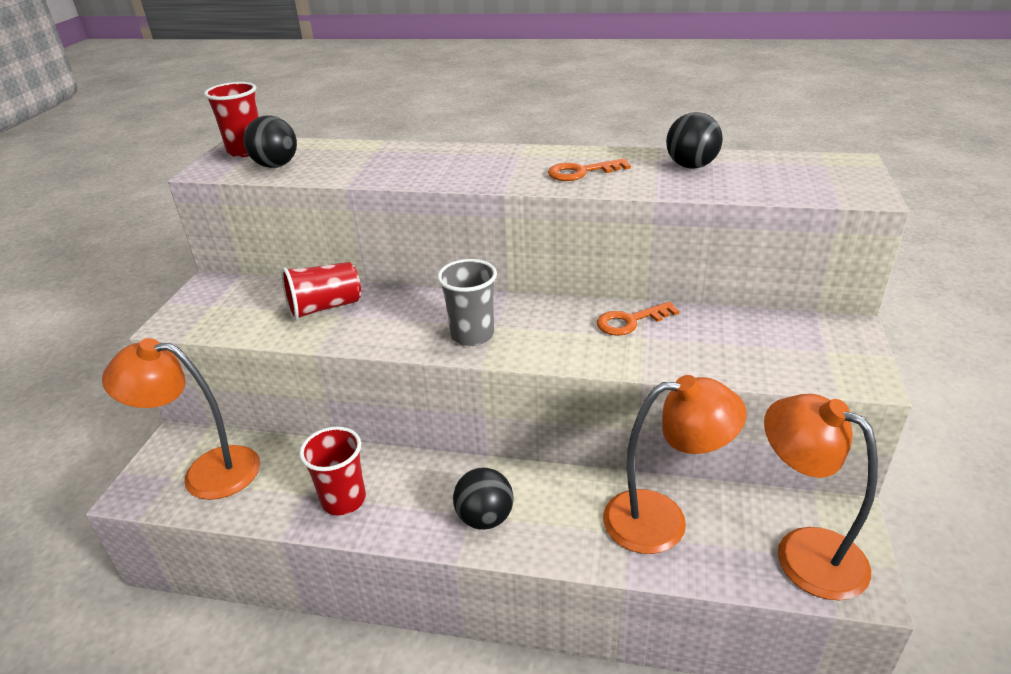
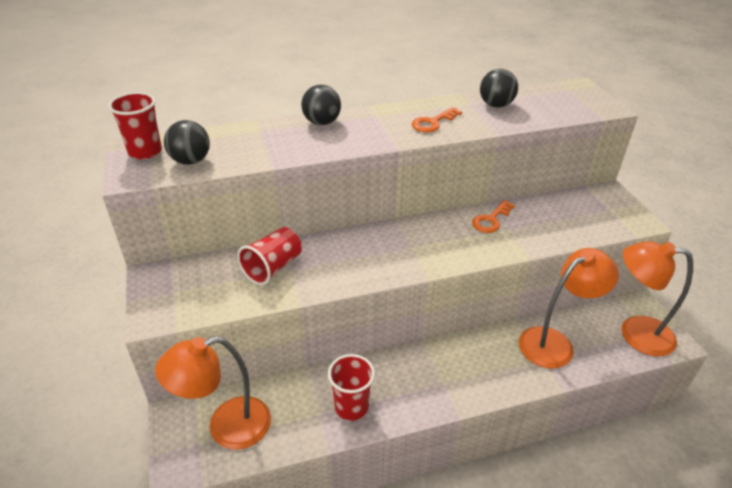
camera: 30 degrees left, 5 degrees up
(472, 335) = (401, 258): grey cup -> none
(485, 518) = (454, 382): black ball -> black ball (322, 122)

